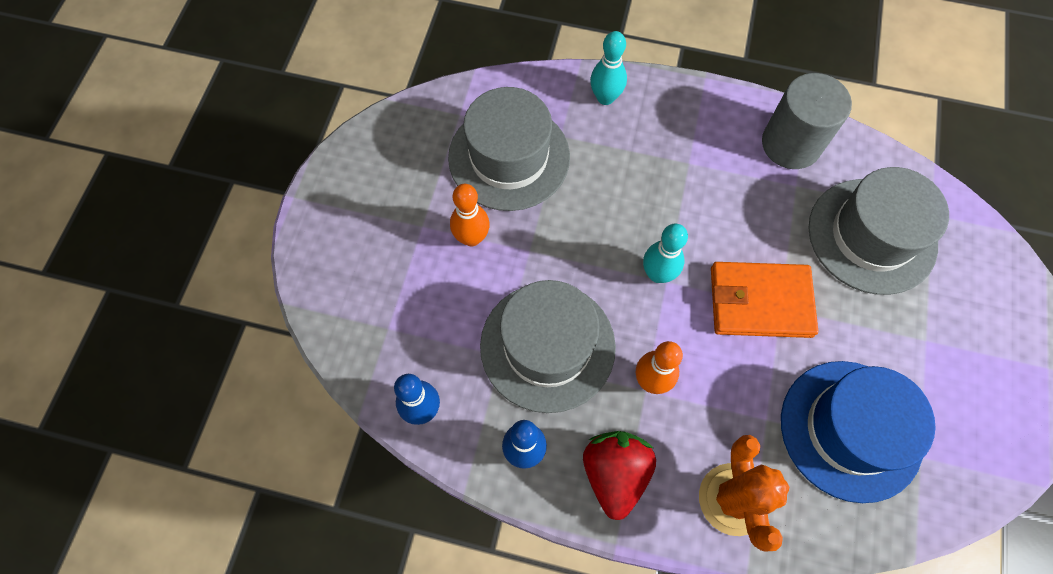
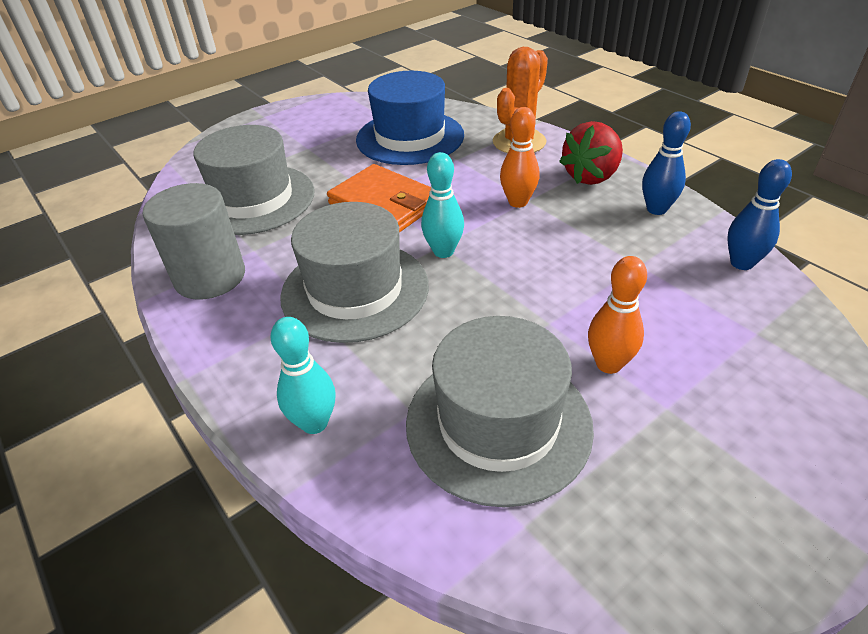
camera: 140 degrees left, 25 degrees down
(547, 346) = (589, 252): grey hat -> grey hat (355, 290)

